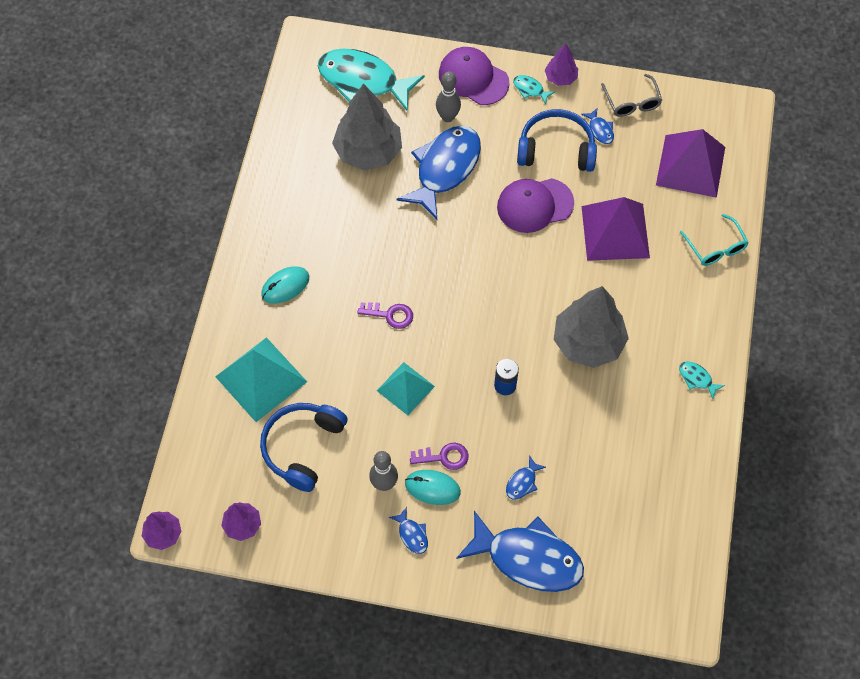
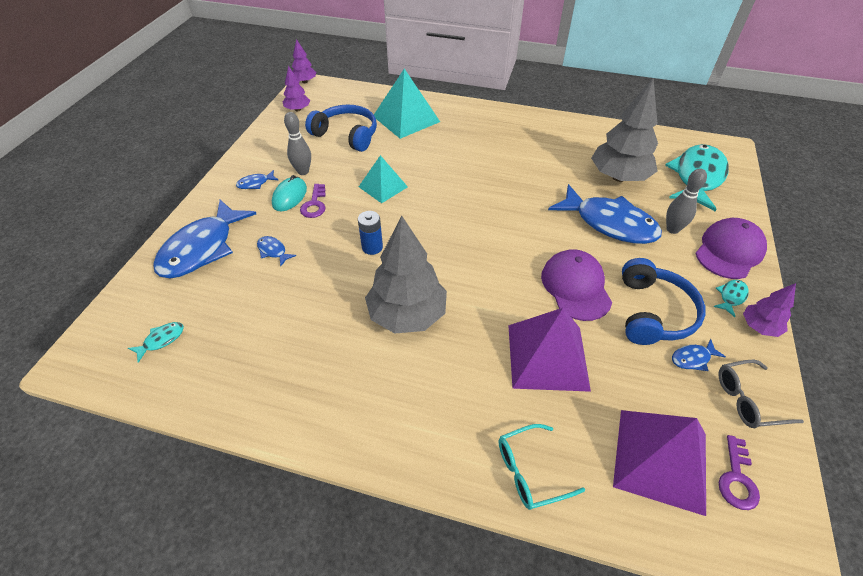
camera: 95 degrees right, 15 degrees down
(285, 286) = (483, 131): turquoise mouse -> none
(390, 315) = (453, 182): purple key -> purple key (737, 478)
(697, 379) = (343, 416): turquoise fish -> turquoise fish (161, 340)

